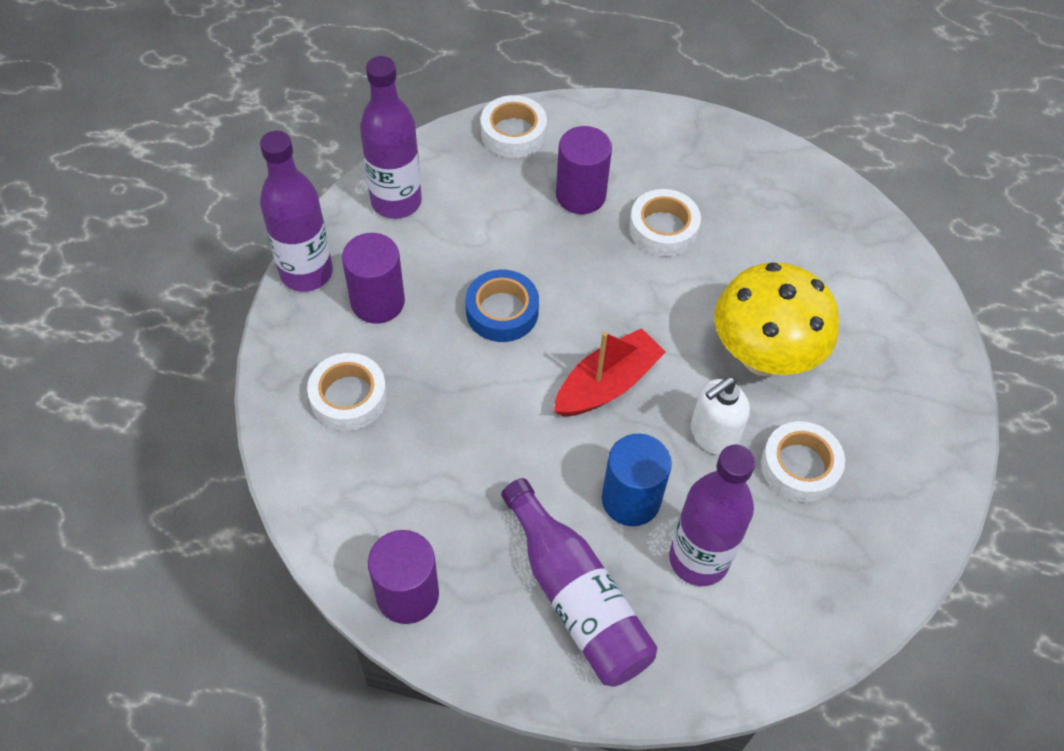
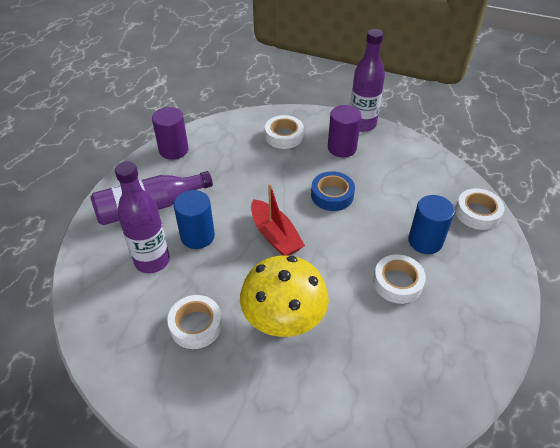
camera: 100 degrees right, 10 degrees down
(396, 202) = (413, 158): purple bottle -> none
(580, 195) = (425, 241): purple cylinder -> blue cylinder
(713, 435) = (229, 282): white soap dispenser -> none

